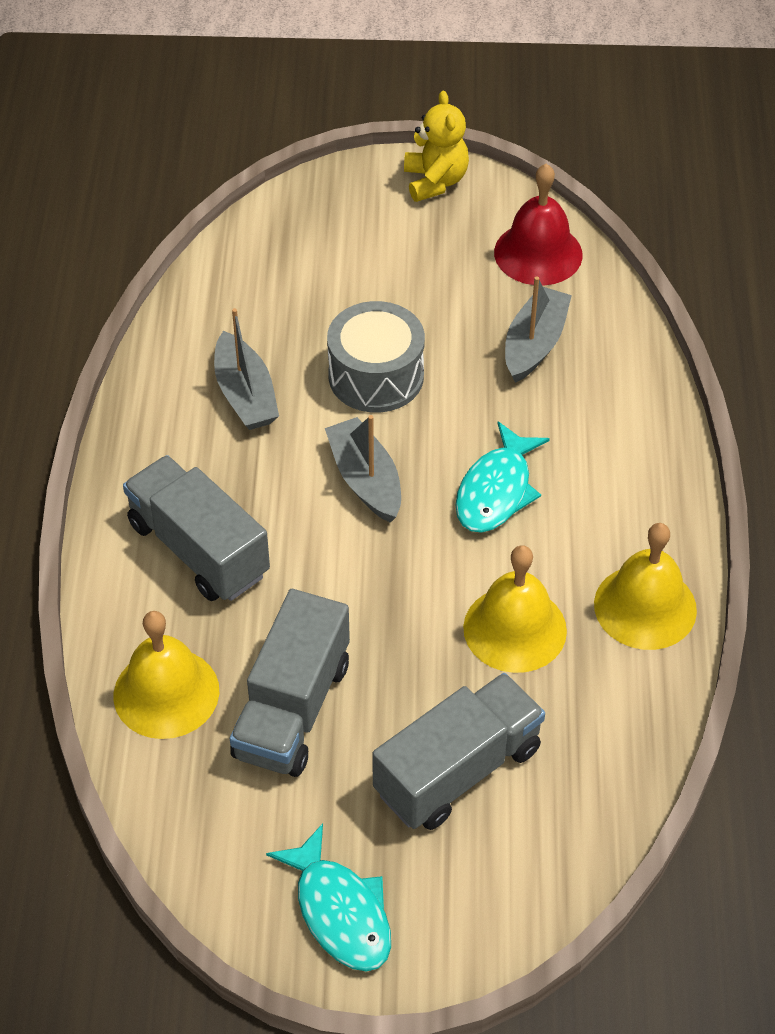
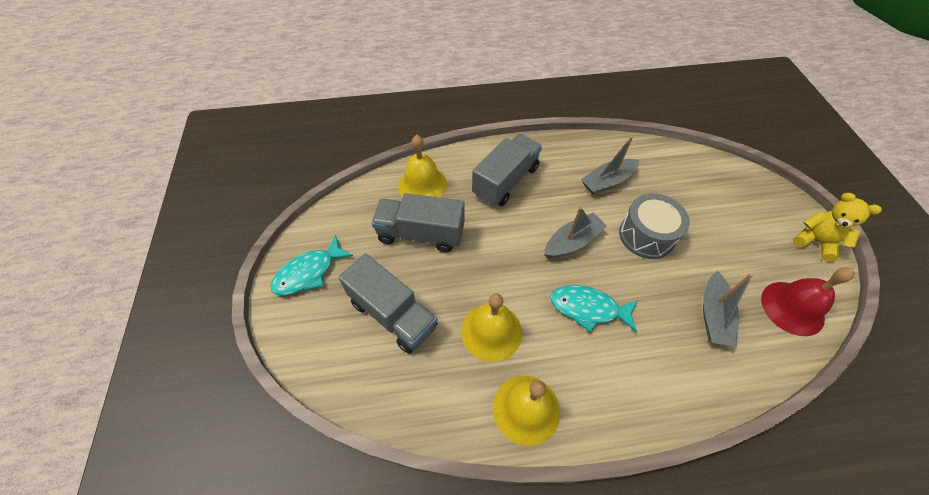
camera: 80 degrees right, 5 degrees up
(435, 181) = (815, 242): yellow teddy bear -> yellow teddy bear turned 120 degrees counterclockwise
(534, 344) = (713, 315): grey boat -> grey boat turned 90 degrees clockwise

